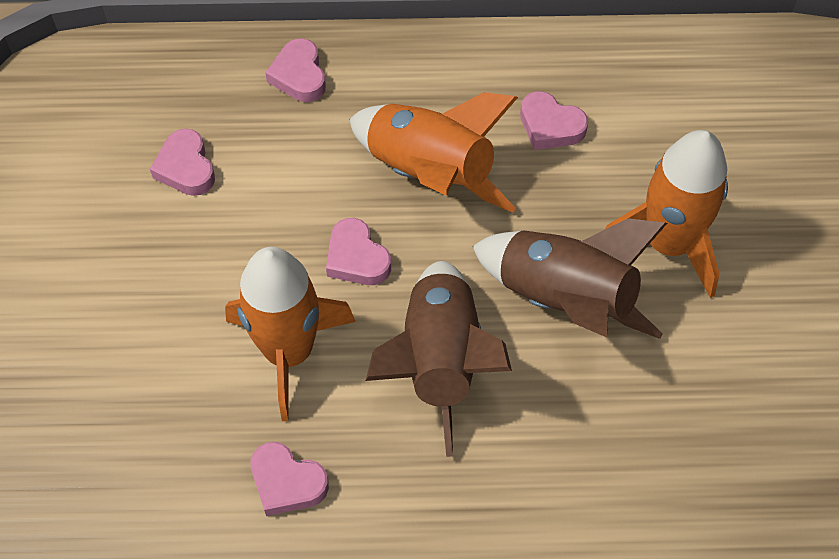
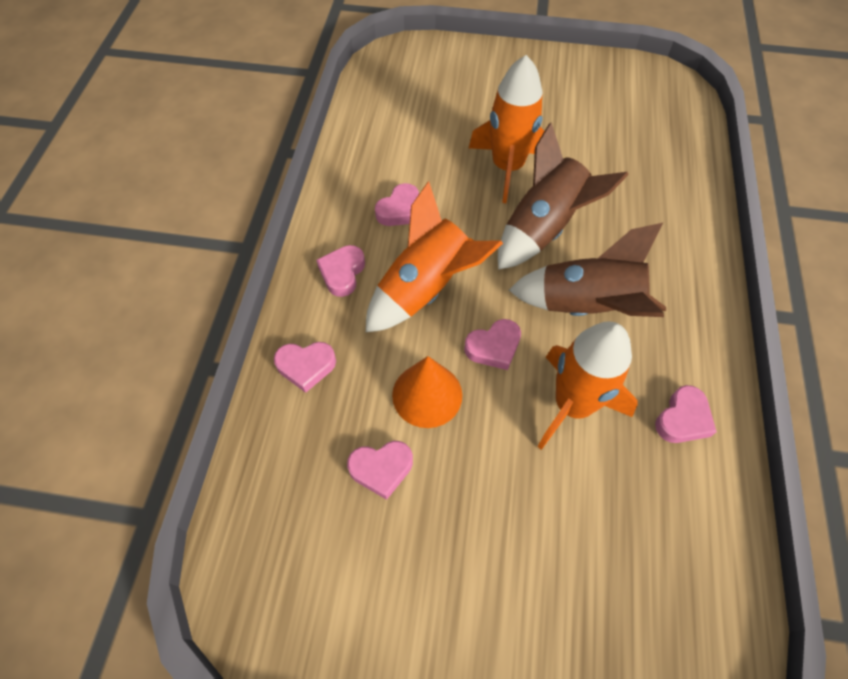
camera: 80 degrees left, 0 degrees up
(281, 197) = (427, 395): none -> orange cone
(434, 84) = (342, 273): none -> pink heart

